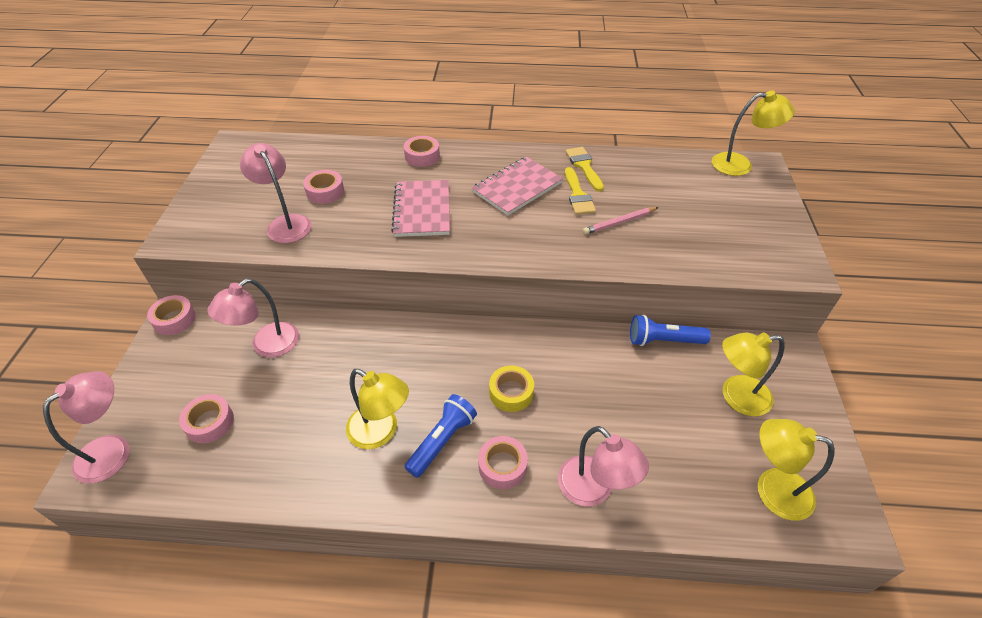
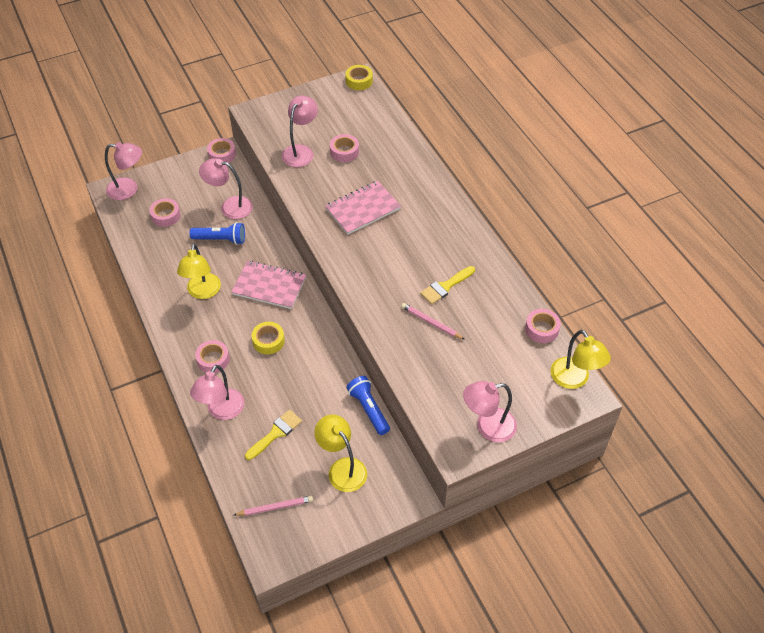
camera: 60 degrees right, 5 degrees up
(237, 144) = (359, 81): none -> yellow tape
(422, 156) = (422, 179): pink tape -> pink tape (541, 329)
(442, 441) = (213, 323): blue flashlight -> blue flashlight (220, 239)
(517, 187) = (427, 248): pink notebook -> pink notebook (269, 286)
(584, 166) = (486, 277): yellow brush -> yellow brush (276, 433)
(772, 489) = (275, 507): yellow lamp -> pink pencil
(776, 236) = (488, 427): none -> pink lamp

